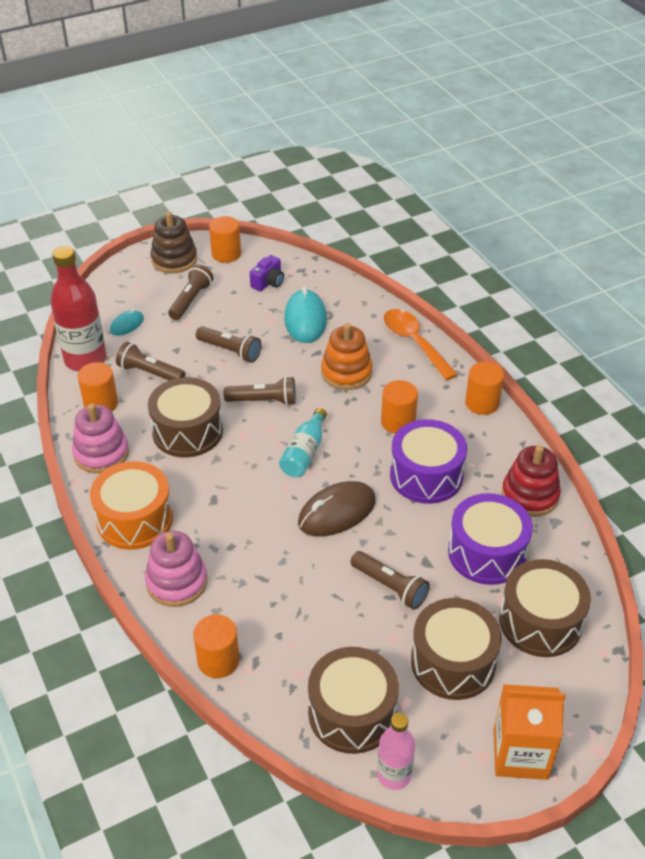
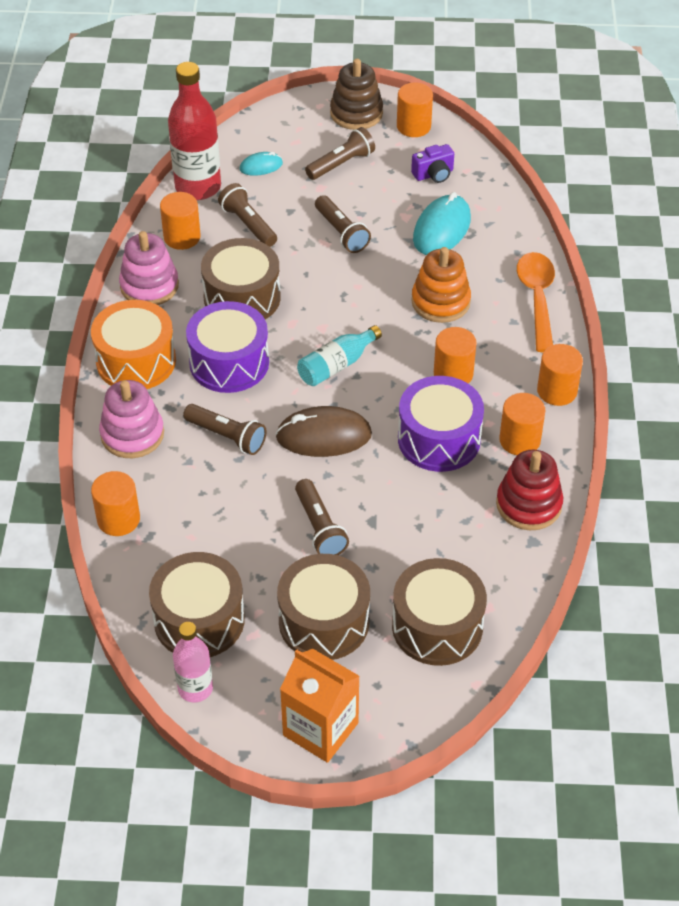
camera: 30 degrees right, 5 degrees up
(264, 401) = (336, 297): brown flashlight -> brown flashlight (227, 436)
(485, 450) = (519, 440): none -> orange cylinder
(487, 553) = (438, 539): purple drum -> purple drum (229, 363)

